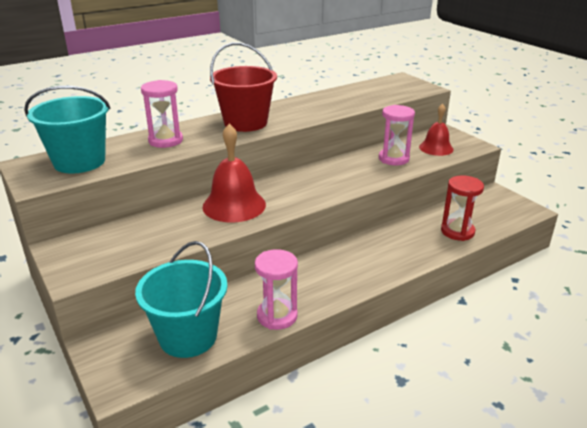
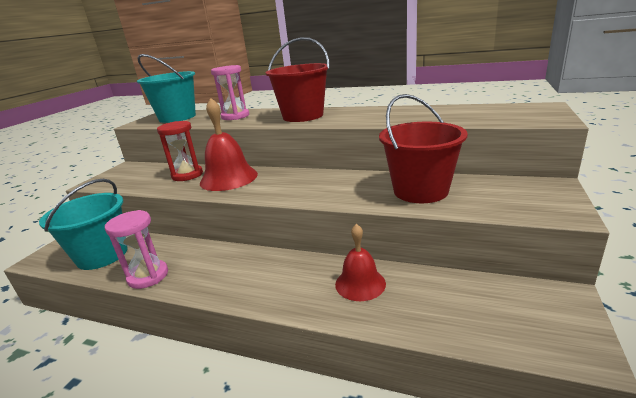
camera: 55 degrees right, 5 degrees down
(393, 159) = (420, 191): pink hourglass -> red bucket
(436, 148) = (497, 197): red bell -> red bell (360, 283)
(457, 231) = (411, 310): red hourglass -> red hourglass (187, 175)

